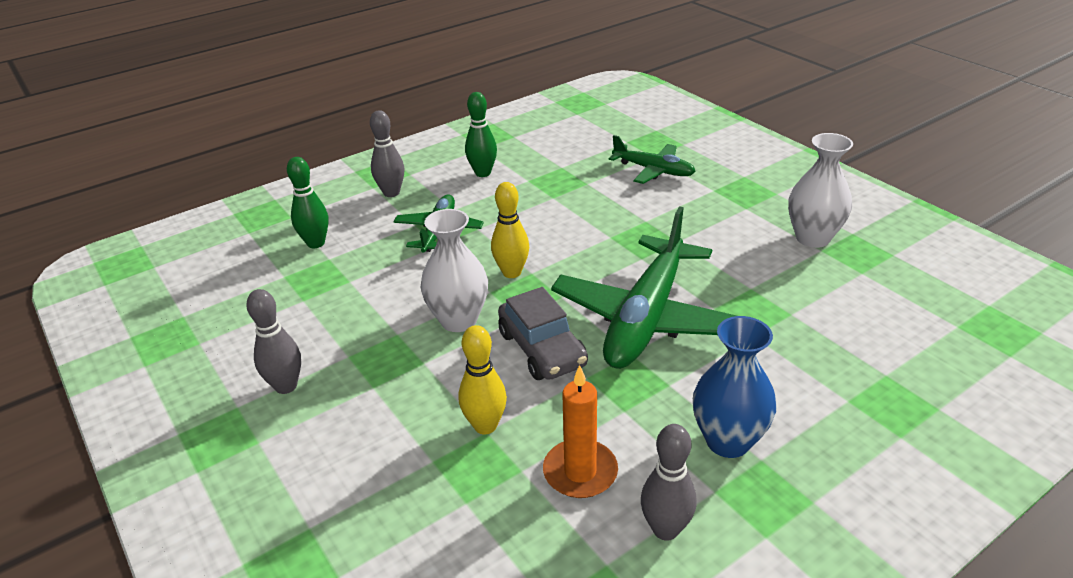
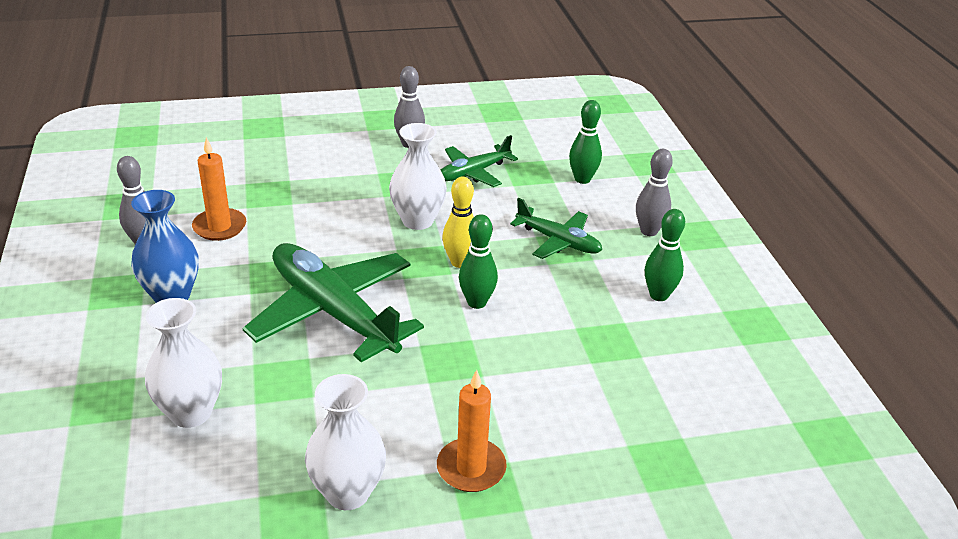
camera: 110 degrees right, 0 degrees up
(485, 426) = (297, 204): yellow bowling pin -> none
(542, 349) = (347, 248): grey car -> none
(562, 247) = (476, 302): none -> green bowling pin
(653, 170) = (588, 428): green plane -> green plane (473, 173)
(736, 200) = (471, 468): none -> orange candle
(841, 342) = (191, 413): none -> white vase

